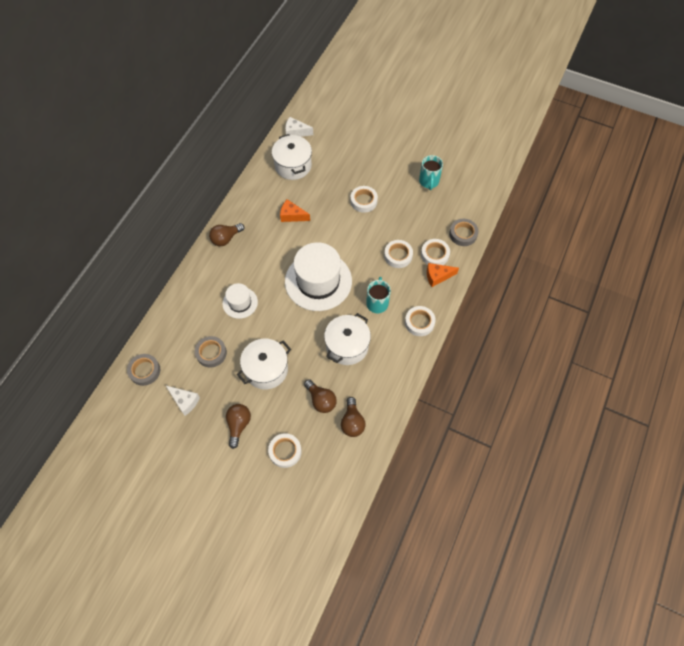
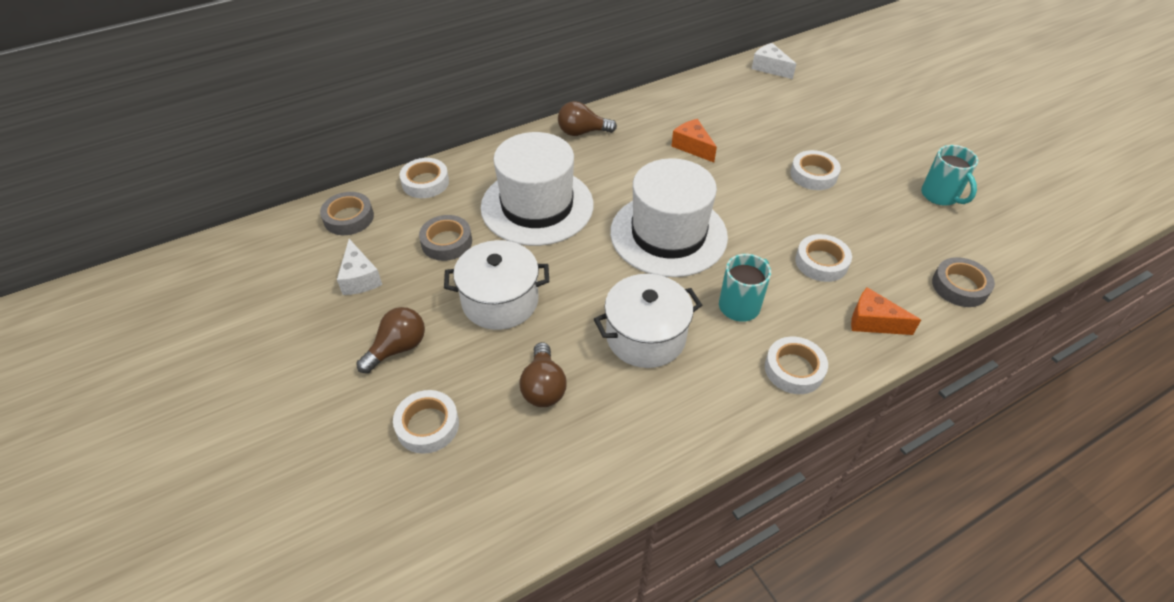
camera: 35 degrees right, 15 degrees down
(240, 303) = (537, 206): white hat -> white hat, size x1.94
(293, 165) = (738, 97): white pot -> none
(352, 422) = (566, 449): brown light bulb -> none
(429, 181) = (940, 196): turquoise mug -> turquoise mug turned 60 degrees counterclockwise
(434, 254) = (888, 290): white tape -> white tape (425, 182)

